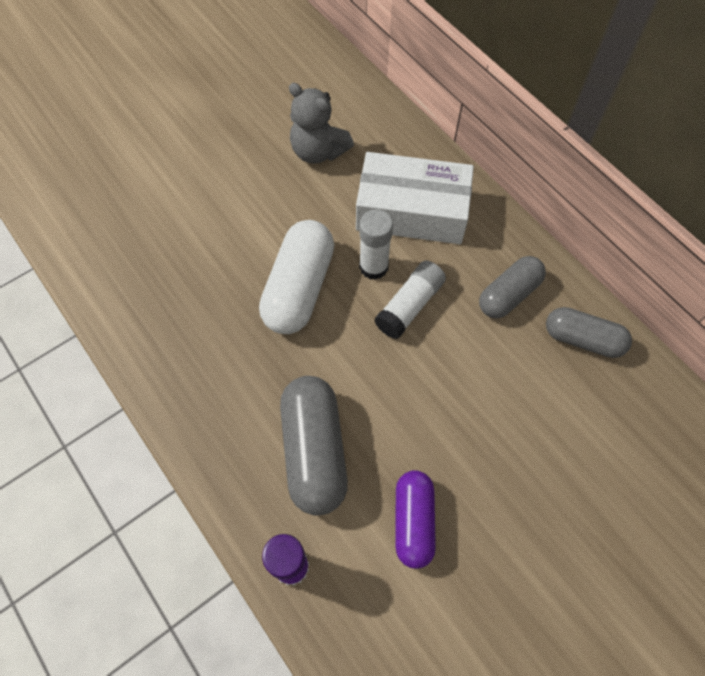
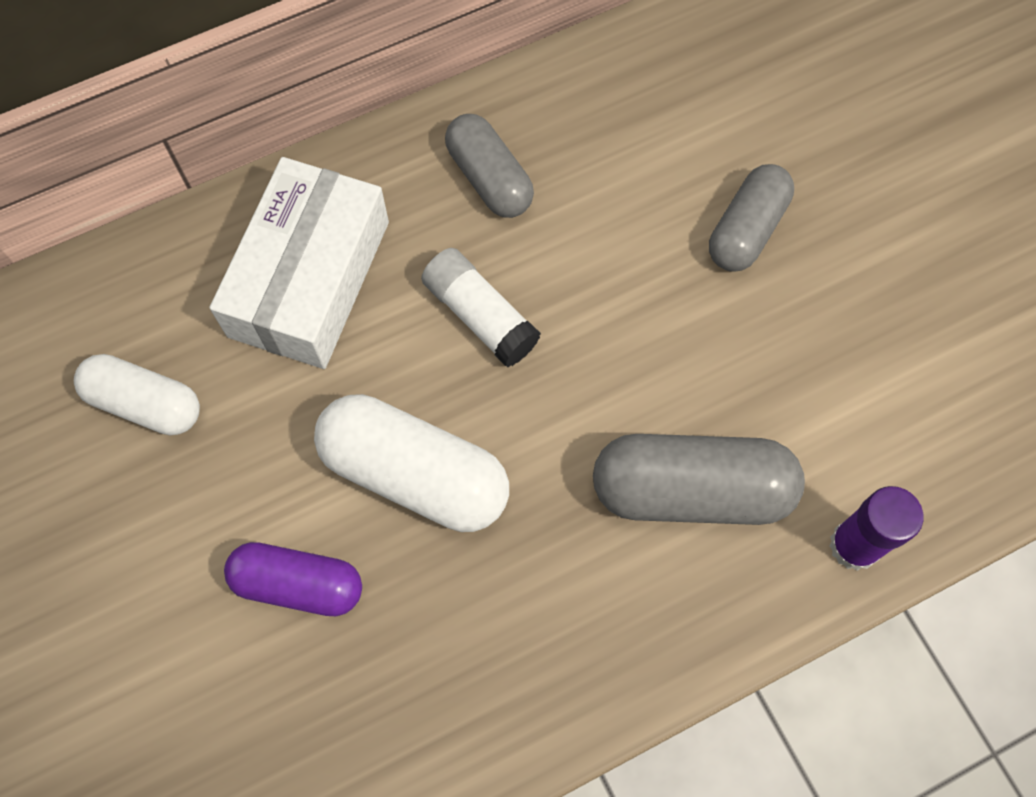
camera: 80 degrees left, 5 degrees up
(318, 151) = (145, 403): grey teddy bear -> white capsule
(373, 267) = (400, 354): white glue stick -> none
(413, 521) = (807, 375): purple capsule -> purple capsule (298, 584)
(582, 339) = (577, 105): grey capsule -> grey capsule (746, 229)

